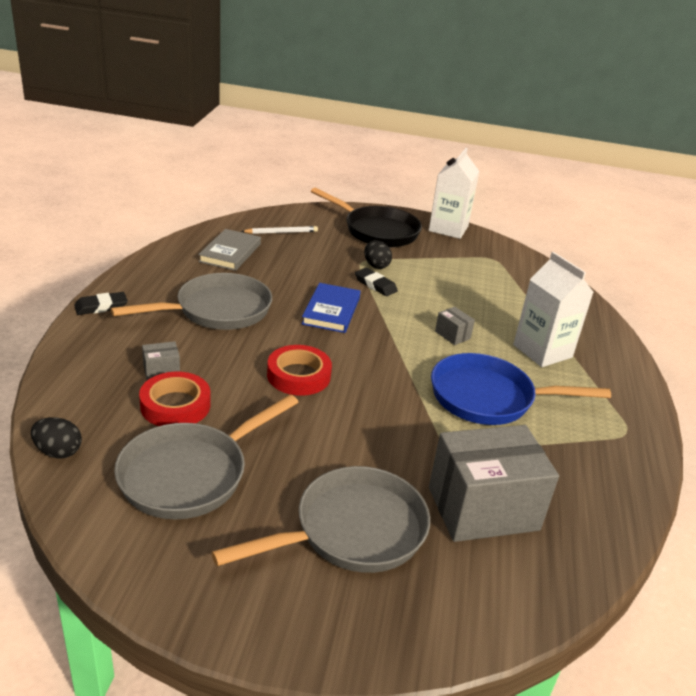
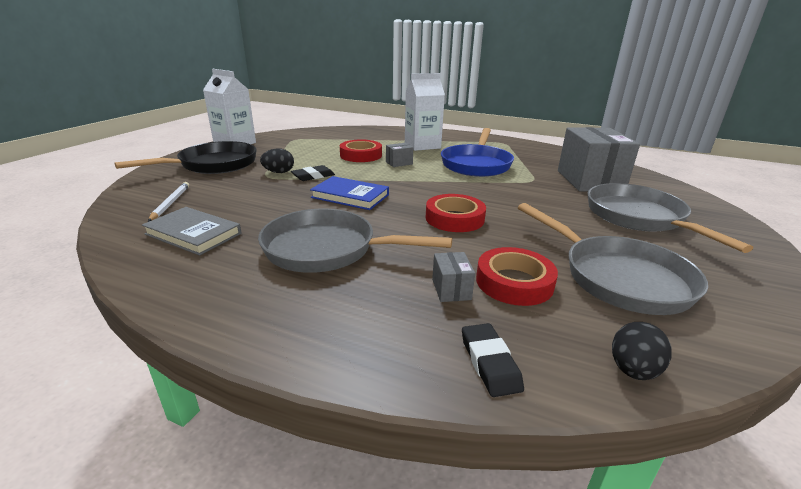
camera: 75 degrees left, 5 degrees down
(101, 307) = (279, 339): black eraser -> black eraser (489, 362)
(217, 310) = (327, 249): grey pan -> grey pan turned 60 degrees counterclockwise
(463, 307) = (361, 155): none -> red tape

